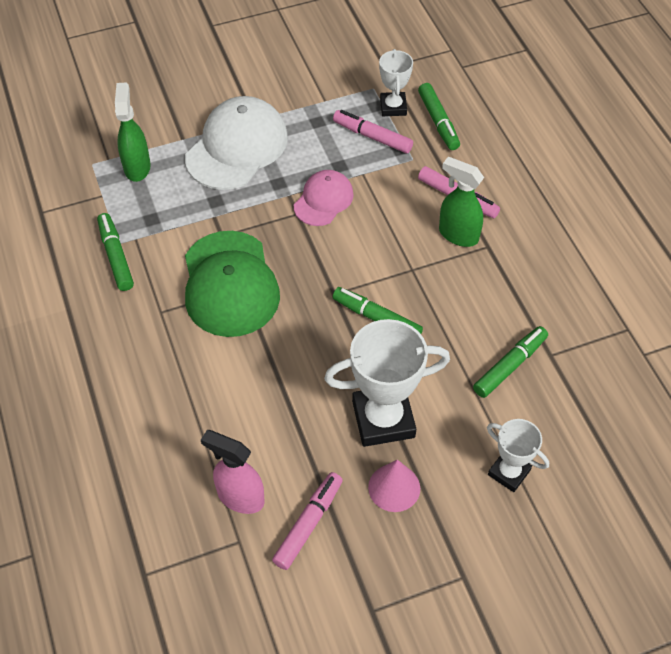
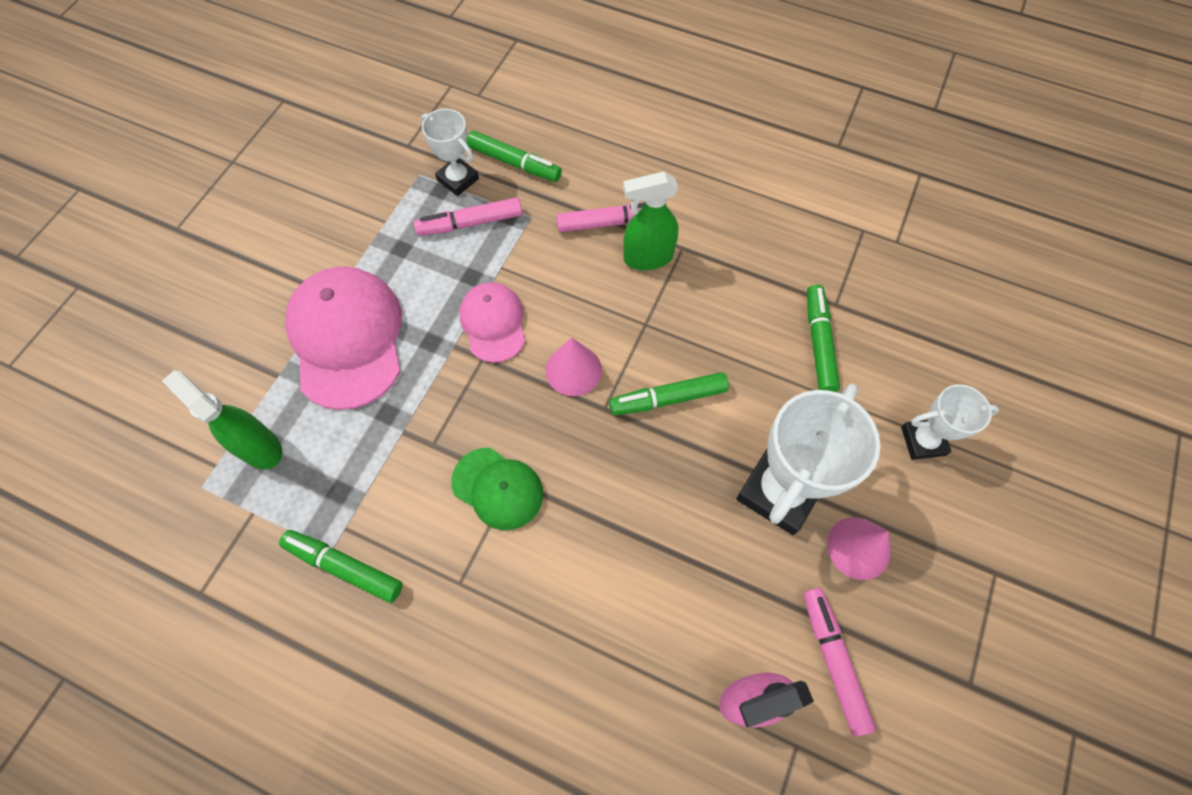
camera: 45 degrees left, 10 degrees up
(230, 284) = (498, 488): green cap -> green cap, size x0.57
(237, 147) = (347, 338): white cap -> pink cap
(340, 259) = (573, 370): none -> pink cone

